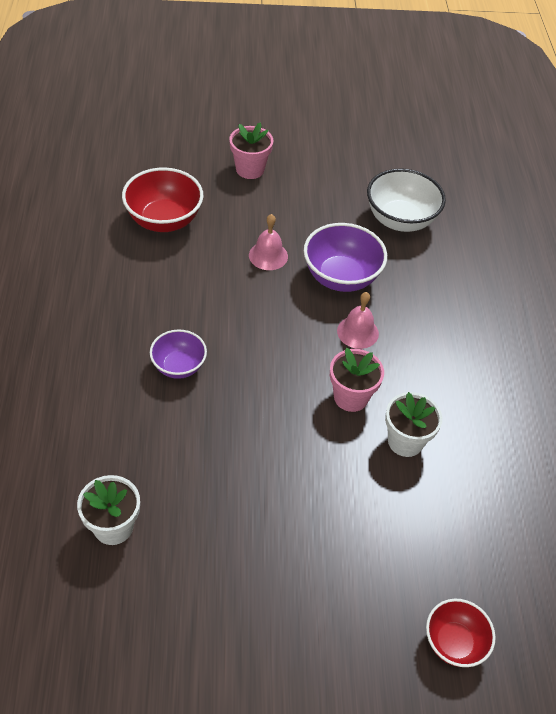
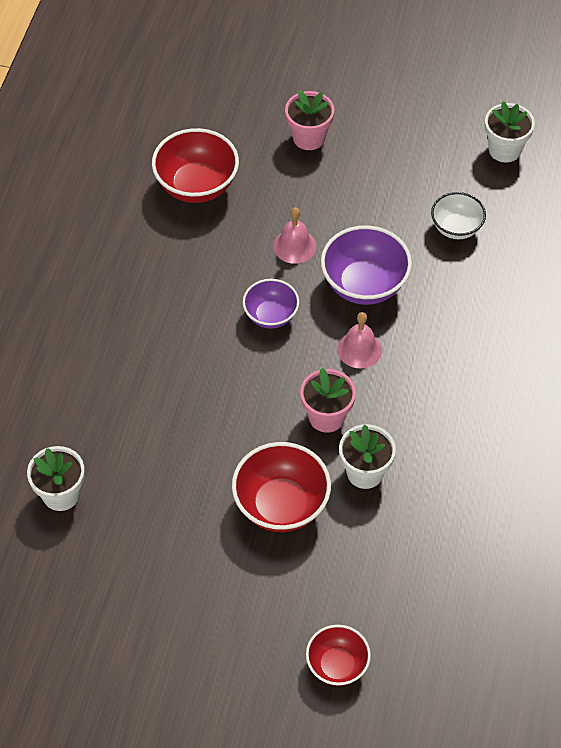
camera: 20 degrees right, 5 degrees up
(179, 366) = (165, 351): purple bowl -> purple bowl (271, 315)
(339, 489) = (281, 505): none -> red bowl
(400, 220) = (456, 228): white bowl -> white bowl, size x0.62
(414, 156) = (504, 150): none -> white flower pot

